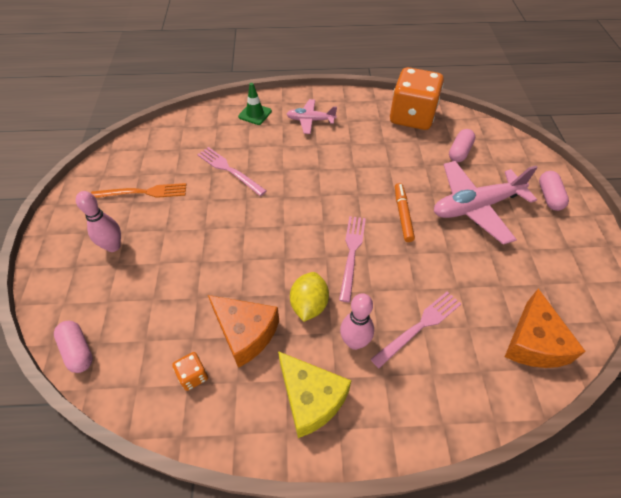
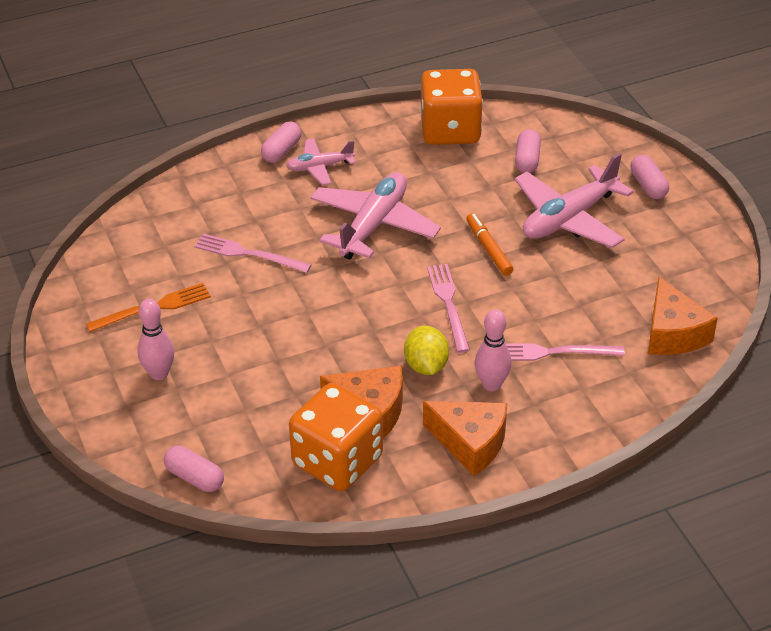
camera: 20 degrees left, 10 degrees down
(193, 376) = (337, 461): orange dice -> orange dice, size x2.48
(255, 114) = (239, 177): green traffic cone -> none
(291, 103) = (282, 151): none -> pink capsule
(311, 399) = (470, 443): yellow cheese -> orange cheese
(326, 172) = (373, 225): none -> pink plane
(419, 327) = (553, 352): pink fork -> pink fork turned 120 degrees counterclockwise

